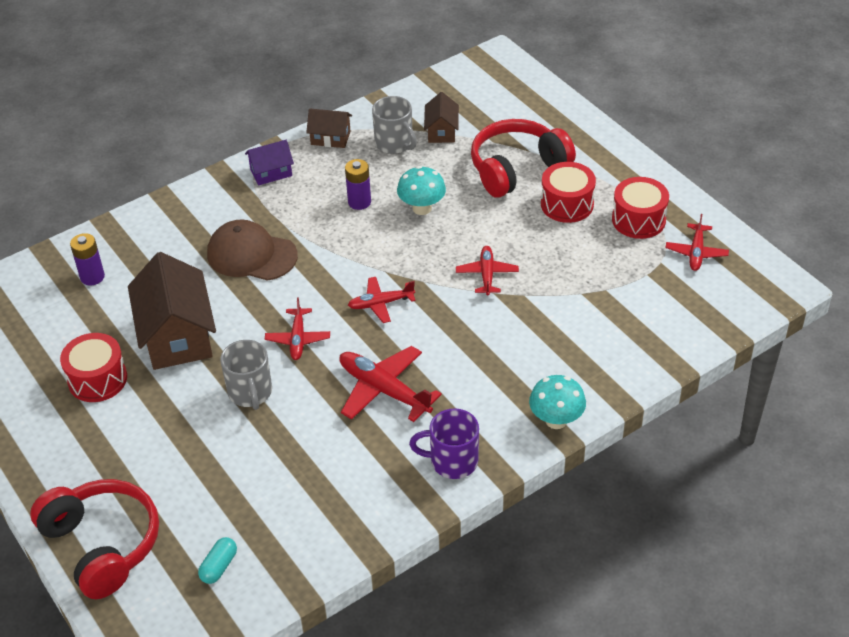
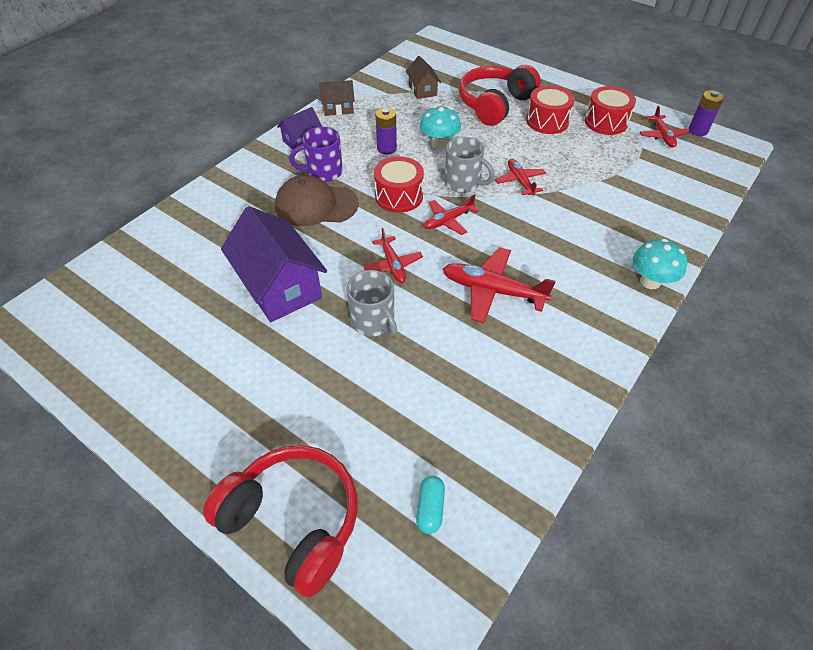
camera: 20 degrees left, 5 degrees up
(92, 277) = (175, 252): purple battery -> purple battery (697, 131)
(97, 379) = (217, 345): red drum -> red drum (399, 196)
(177, 336) = (280, 286): brown house -> purple house
(395, 144) = (391, 104): grey mug -> grey mug (463, 183)
(452, 461) = (589, 339): purple mug -> purple mug (323, 172)

